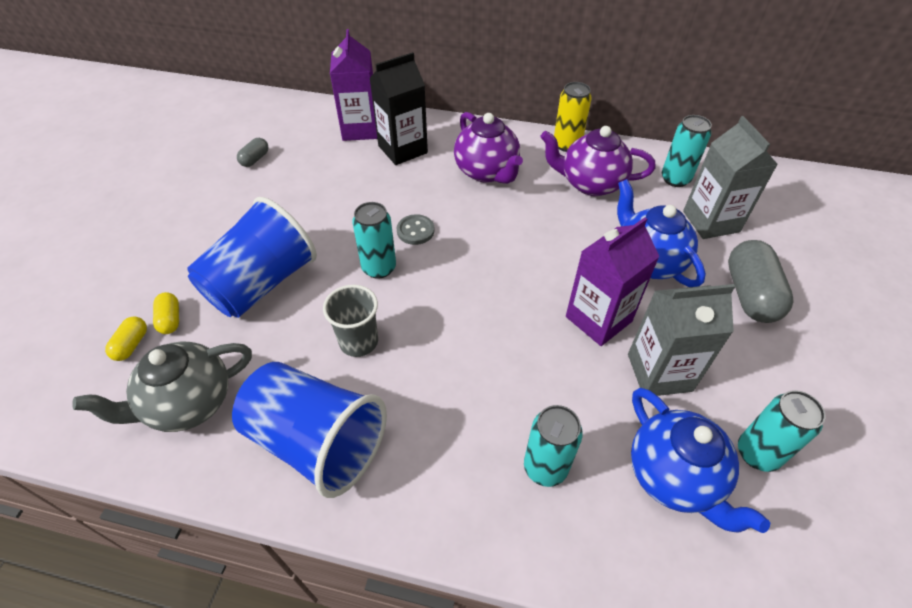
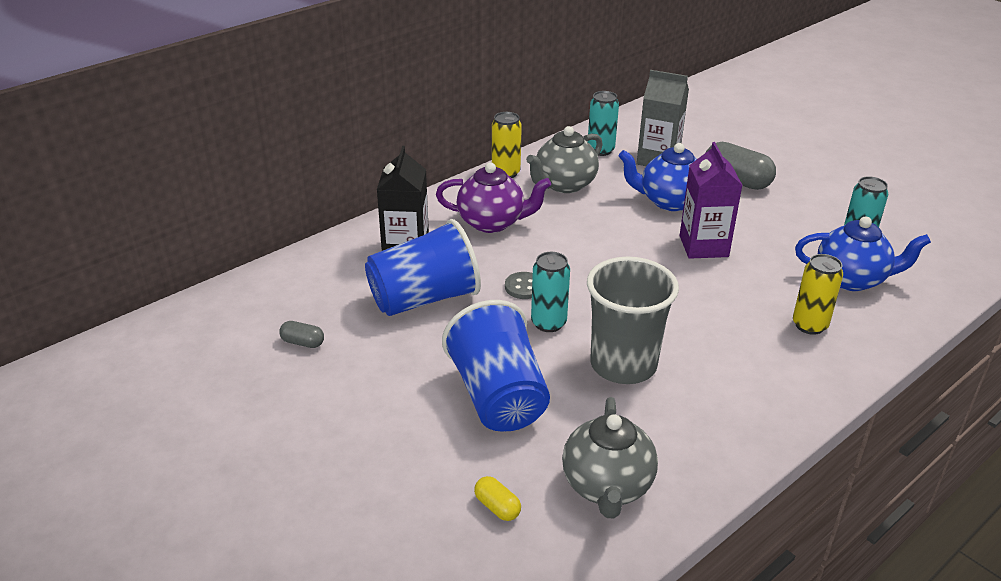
camera: 55 degrees left, 15 degrees down
(170, 319) = (488, 470): yellow capsule -> none
(255, 159) = (303, 342): grey capsule -> grey capsule turned 45 degrees counterclockwise
(317, 441) = (707, 423): blue cup -> blue cup (424, 299)
(359, 342) = (623, 365): grey cup -> grey cup, size x1.74
(360, 129) = (342, 262): purple carton -> none
(545, 467) = (809, 325): turquoise can -> yellow can
(590, 183) = (564, 185): purple teapot -> grey teapot
(659, 372) = (770, 245): grey carton -> none

